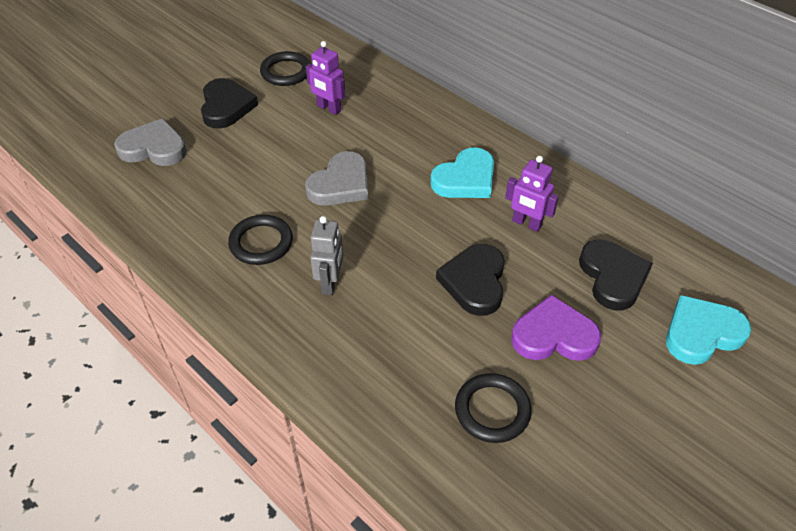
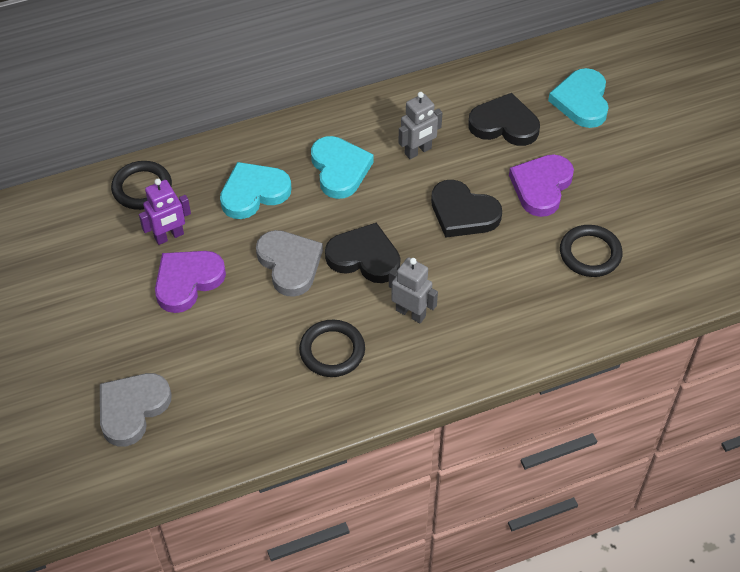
camera: 65 degrees left, 5 degrees up
(226, 106) = (104, 325): black heart -> black heart (364, 257)
(286, 72) = (80, 254): black ring -> black ring (142, 188)
(290, 133) = (187, 281): none -> purple heart
(403, 137) = (254, 193): none -> turquoise heart
(526, 223) = (418, 151): purple robot -> grey robot

